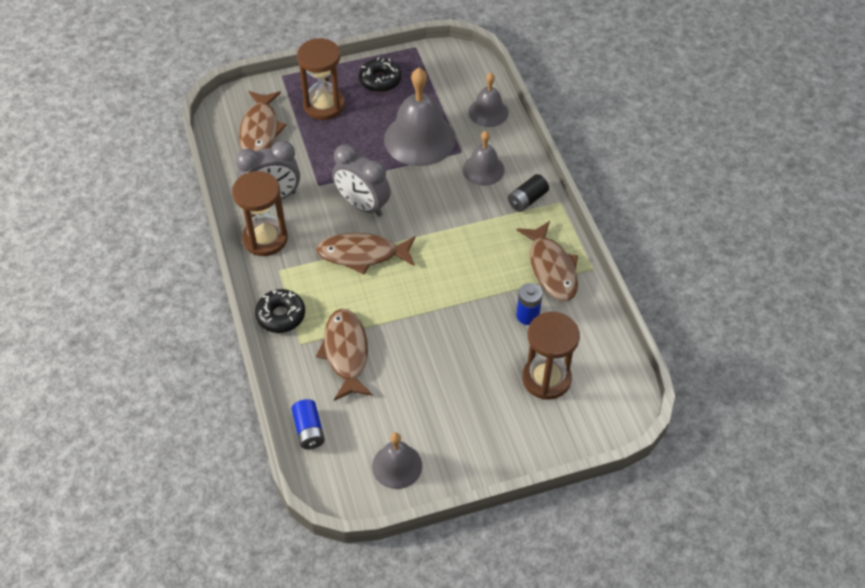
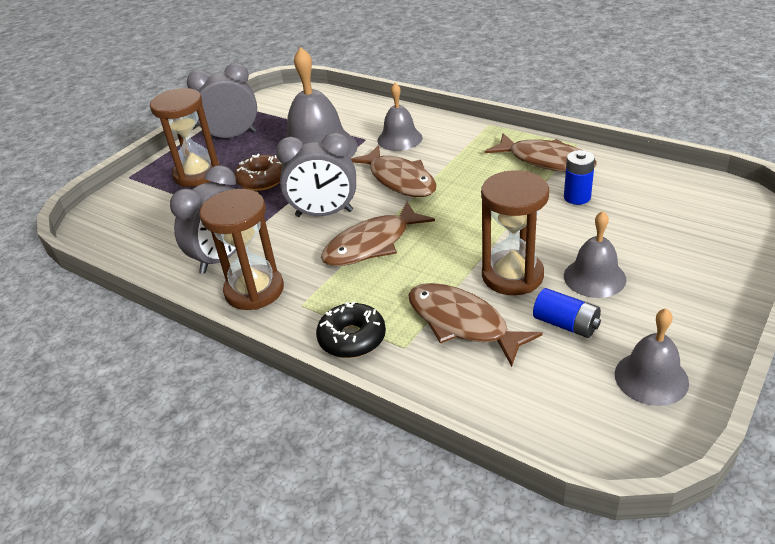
camera: 35 degrees left, 15 degrees down
(260, 130) = (149, 220): brown fish -> brown fish (399, 180)
(309, 430) = (521, 415): blue battery -> blue battery (566, 324)
(357, 143) = (262, 180): none -> brown donut
(380, 80) = (232, 136): black donut -> grey clock
(488, 112) = (354, 109): grey bell -> grey bell (594, 277)
(527, 200) = (462, 136): black battery -> none
(546, 378) = (660, 225): brown hourglass -> brown hourglass (512, 275)

